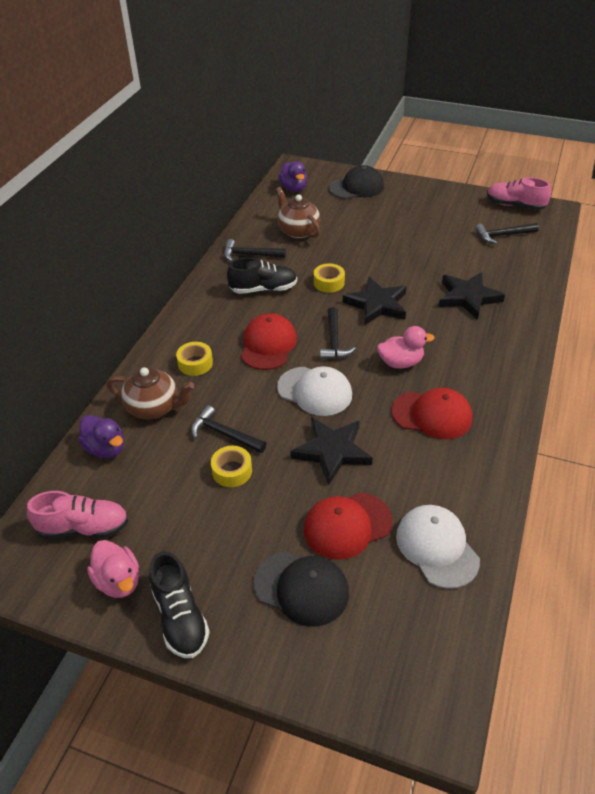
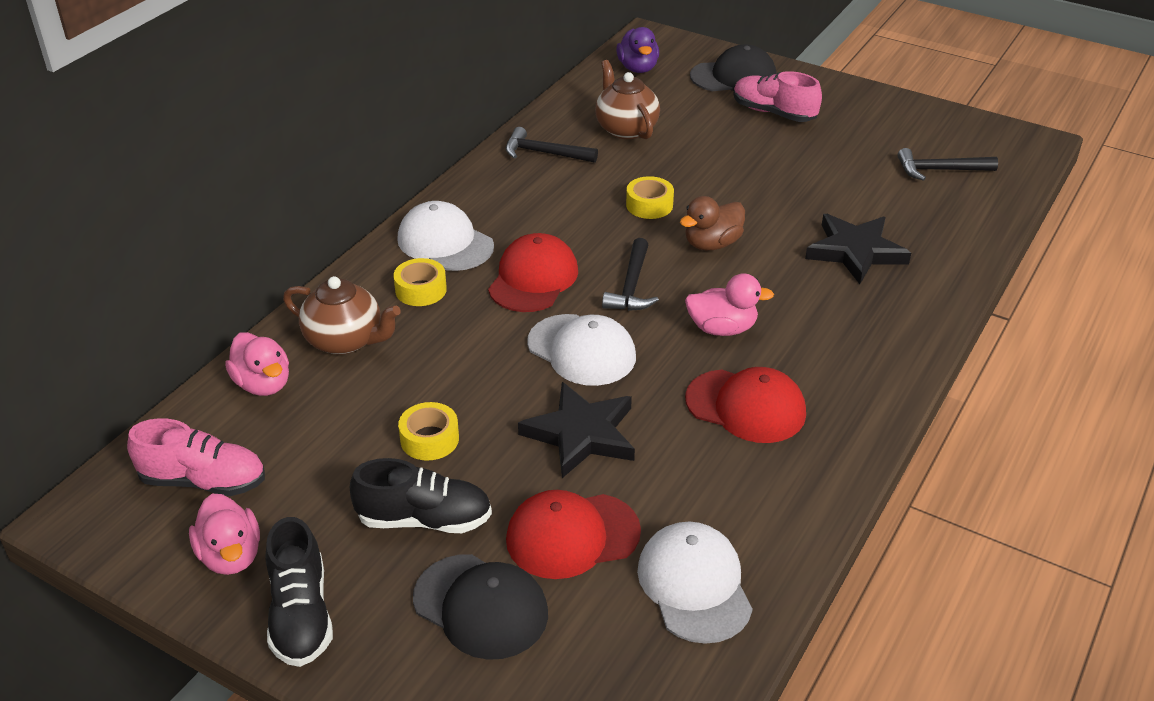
camera: 10 degrees right, 5 degrees down
(106, 448) = (263, 384): purple duck -> pink duck
(202, 327) = (445, 242): none -> white cap
(224, 434) = (433, 389): black hammer -> none
(263, 289) = (549, 202): black shoe -> black shoe (424, 520)
(377, 304) = (712, 244): black star -> brown duck
(515, 205) = (973, 129): pink shoe -> pink shoe (773, 113)

